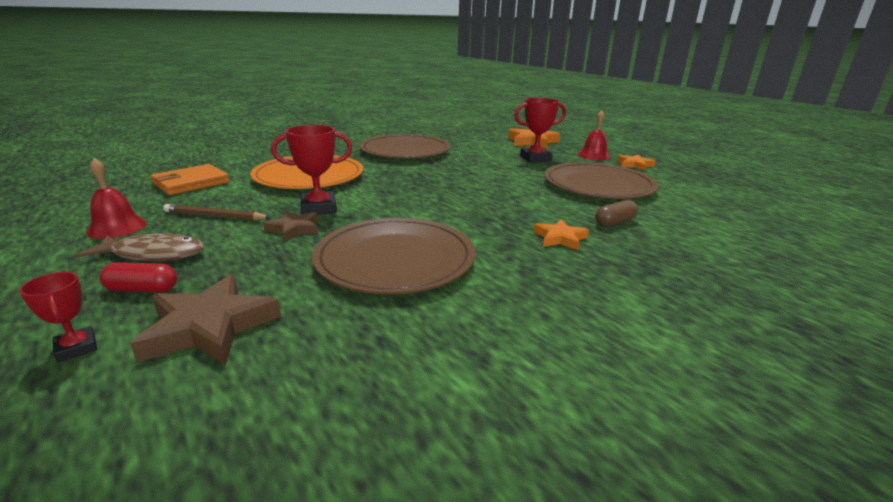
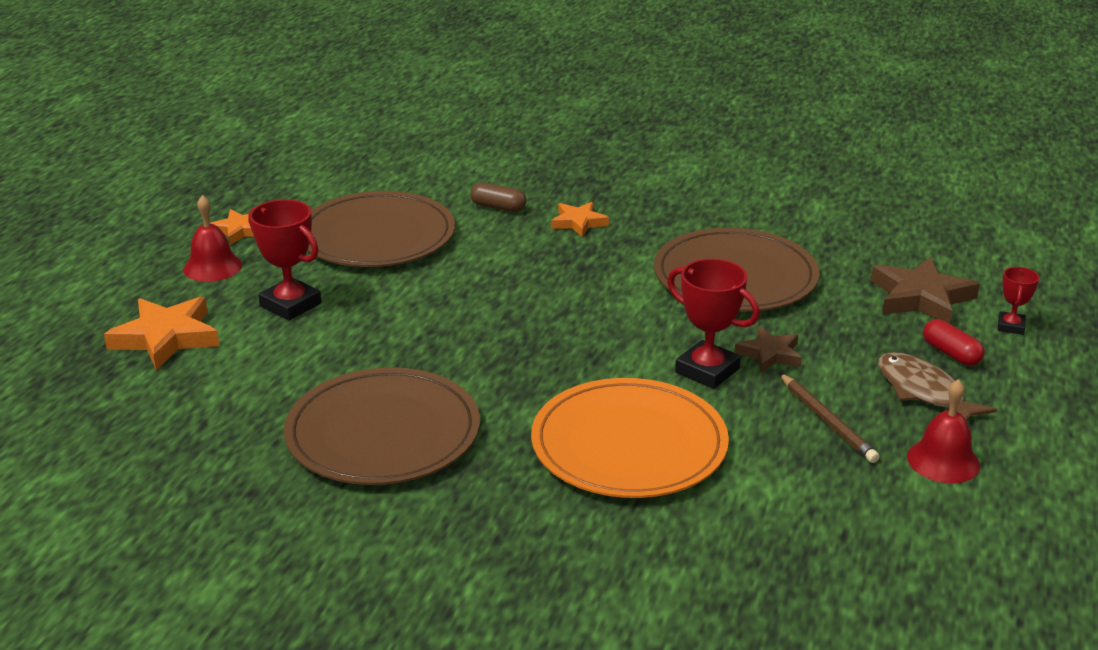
camera: 125 degrees left, 5 degrees up
(191, 183) = (798, 526): orange wallet -> none

